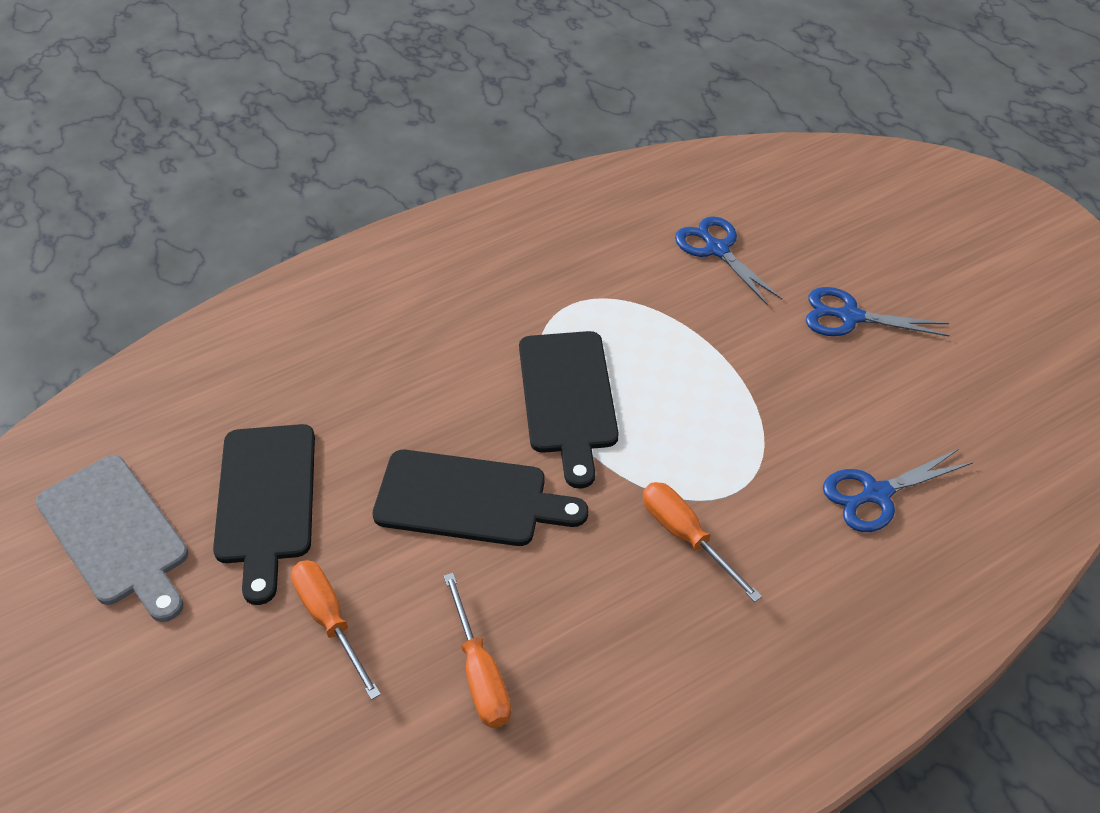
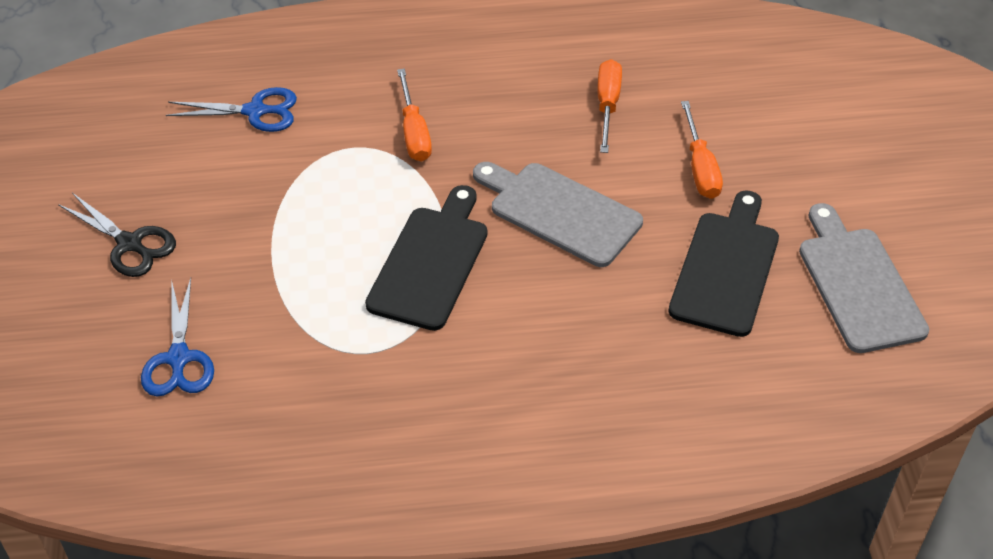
camera: 155 degrees left, 0 degrees up
(469, 499) = (559, 212): black cutting board -> grey cutting board
(850, 317) = (129, 244): blue scissors -> black scissors

